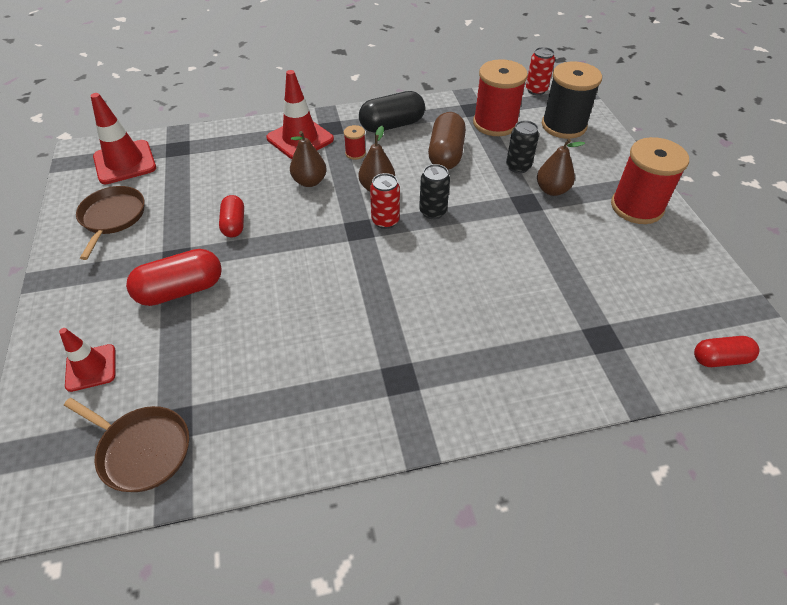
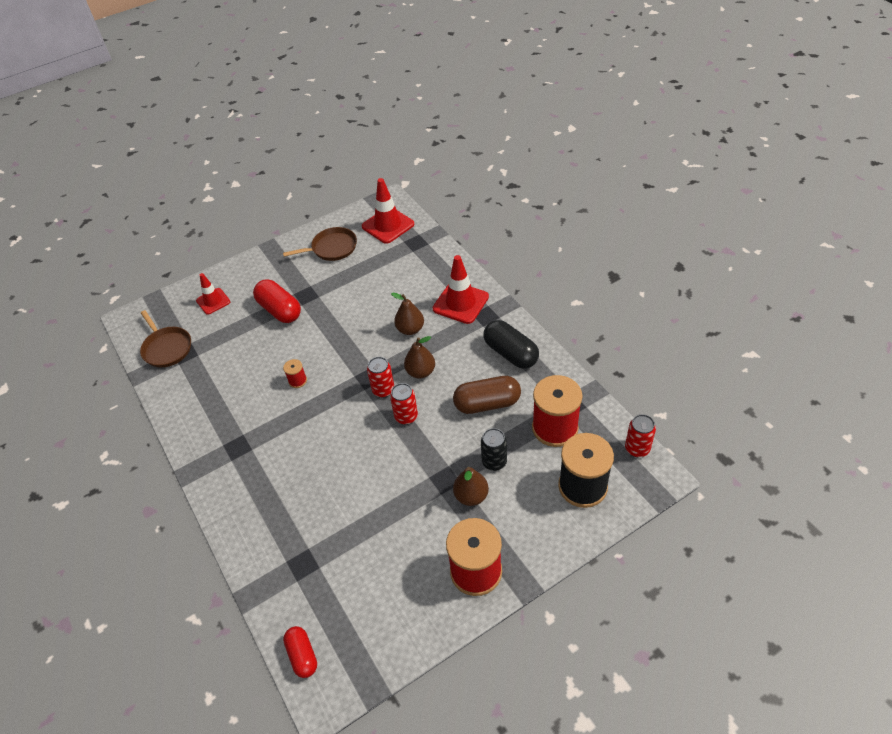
camera: 75 degrees right, 0 degrees up
(142, 449) = (166, 348): brown pan -> brown pan turned 45 degrees counterclockwise
(234, 224) = (347, 308): red capsule -> none
(355, 153) = (458, 343): red spool -> red spool (297, 381)
(433, 211) = (406, 417): black can -> red can

